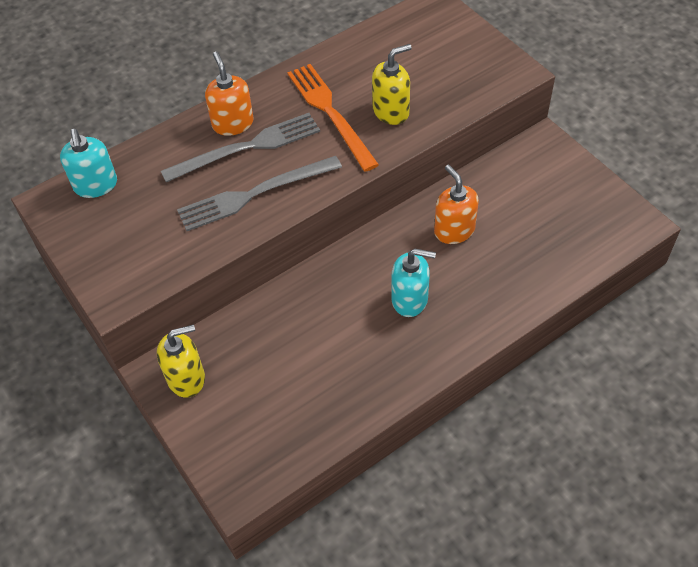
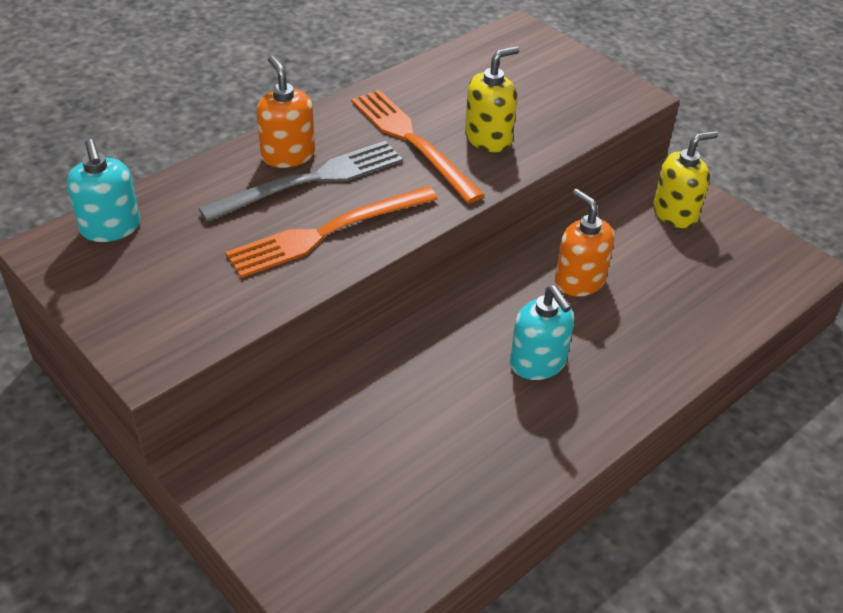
camera: 10 degrees left, 10 degrees down
(186, 378) = (247, 474): yellow soap dispenser -> yellow soap dispenser (675, 213)
(254, 194) = (327, 232): grey fork -> orange fork
(410, 299) = (538, 363): turquoise soap dispenser -> turquoise soap dispenser turned 60 degrees clockwise

